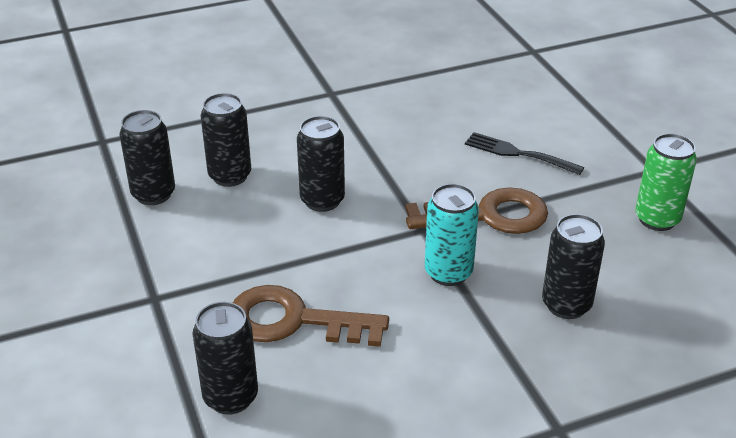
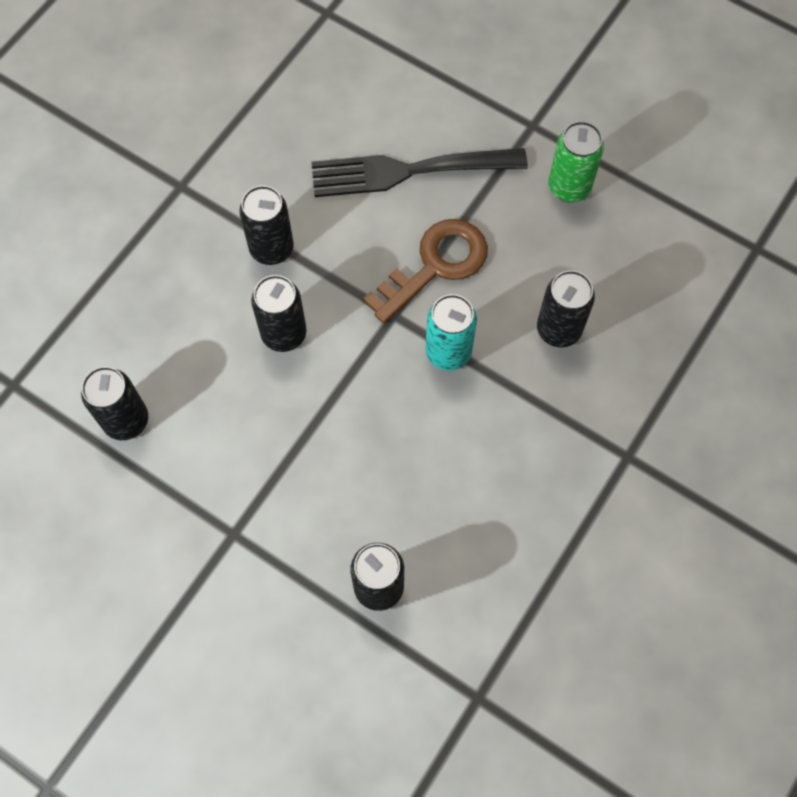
camera: 35 degrees left, 30 degrees up
(230, 176) = (177, 355): black can -> black can (272, 249)
(294, 320) = (366, 482): brown key -> none
(518, 153) = (409, 171): black fork -> black fork, size x1.73

